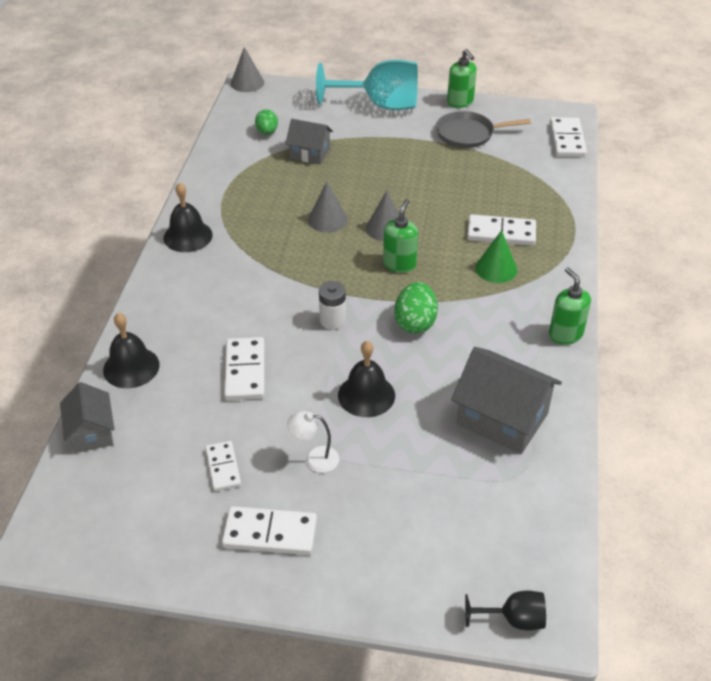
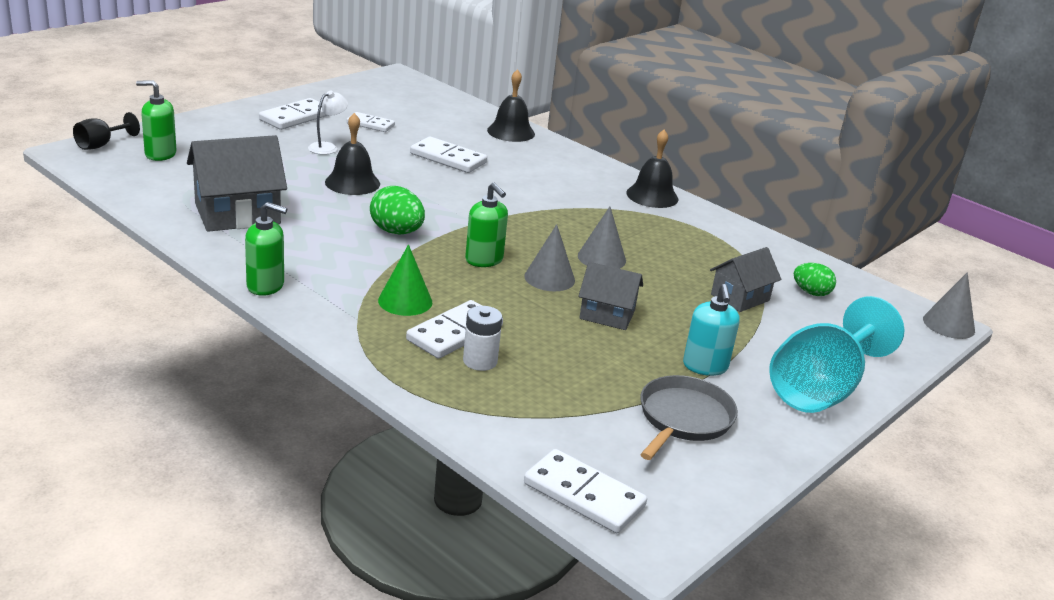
camera: 120 degrees right, 15 degrees down
(91, 432) = (465, 106): grey house -> grey house (607, 315)
(332, 320) = (454, 204): white battery -> white battery (480, 361)
(409, 142) = (705, 367): none -> turquoise soap dispenser
(460, 102) = (777, 457): green soap dispenser -> green soap dispenser (160, 154)

